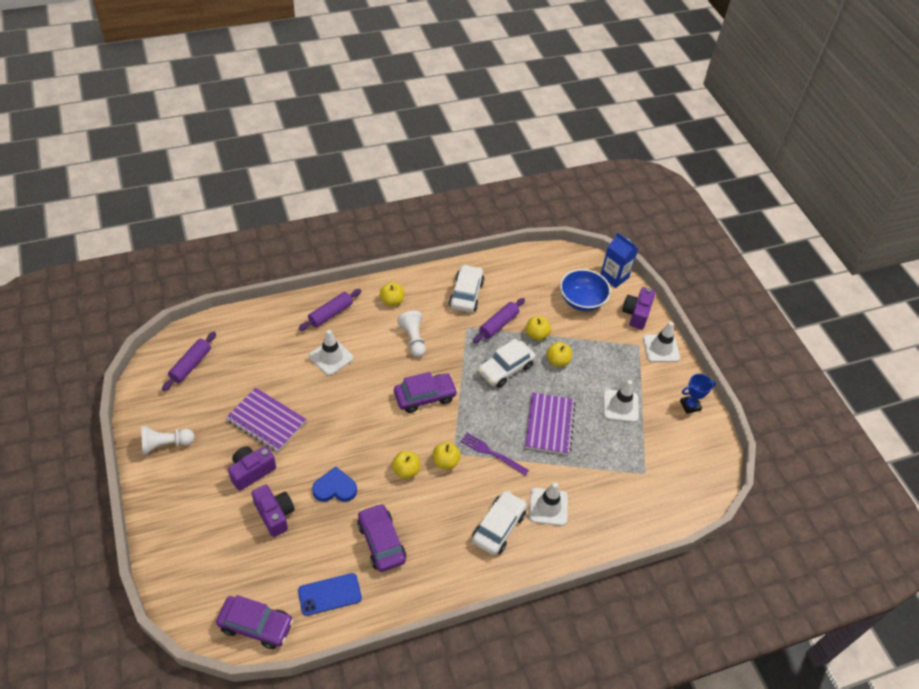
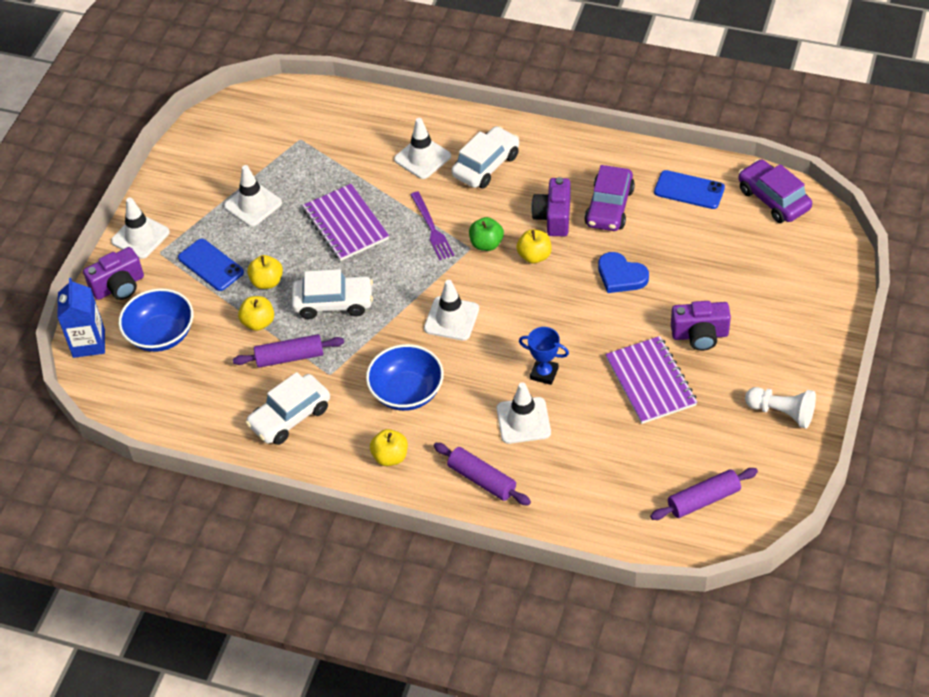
camera: 135 degrees left, 0 degrees up
(275, 514) = (700, 281): purple camera -> purple camera (553, 217)
(330, 314) = (482, 479): purple rolling pin -> purple rolling pin turned 45 degrees clockwise
(413, 339) = (407, 392): white pawn -> blue bowl
(425, 397) = (451, 319): purple car -> white traffic cone
(445, 462) = (486, 244): yellow apple -> green apple
(498, 527) = (486, 165): white car -> white car turned 150 degrees clockwise
(549, 425) = (345, 224): purple notebook -> purple notebook turned 75 degrees counterclockwise
(601, 353) = (211, 265): none -> blue phone
(690, 405) = (182, 170): blue trophy -> blue trophy (544, 373)

